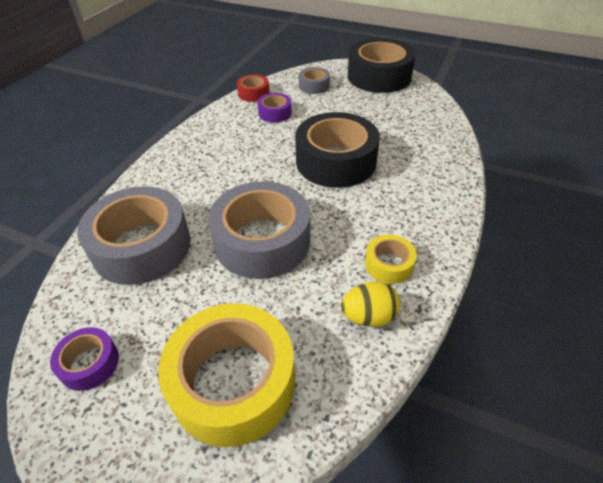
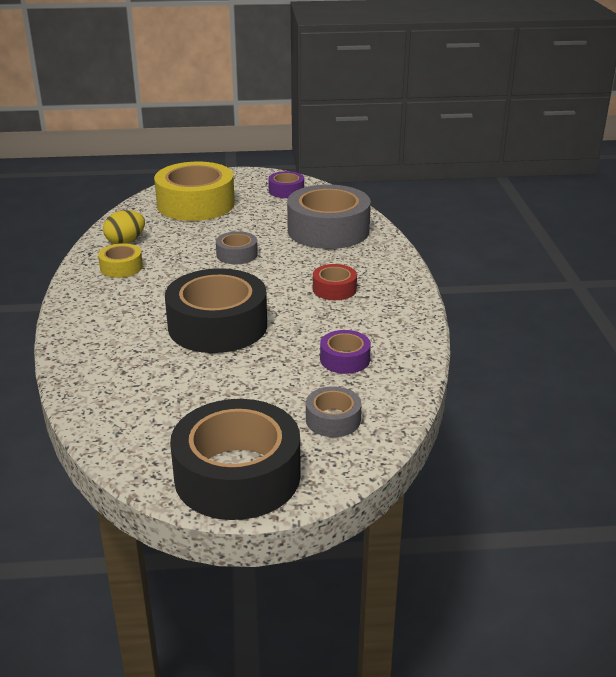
camera: 150 degrees right, 15 degrees down
(253, 93) = (408, 379): red tape -> red tape (334, 289)
(262, 241) = (237, 254): grey tape -> grey tape, size x0.48

